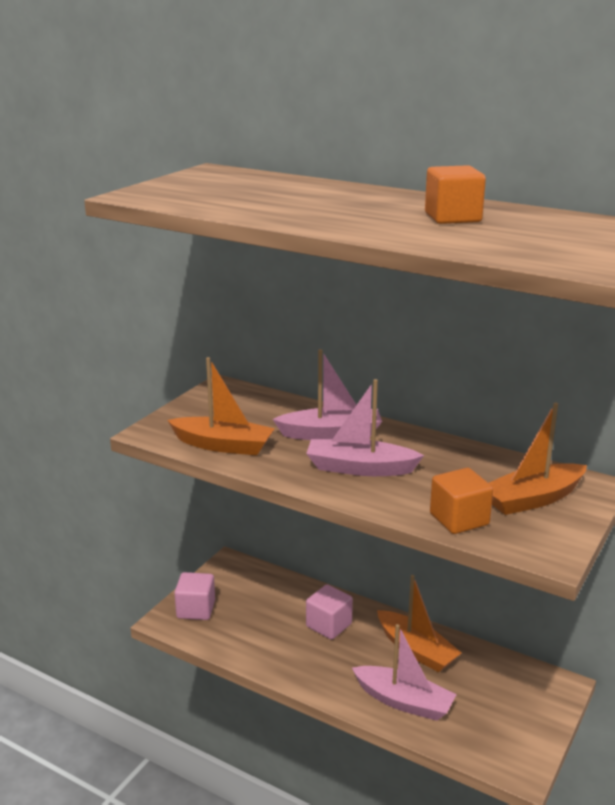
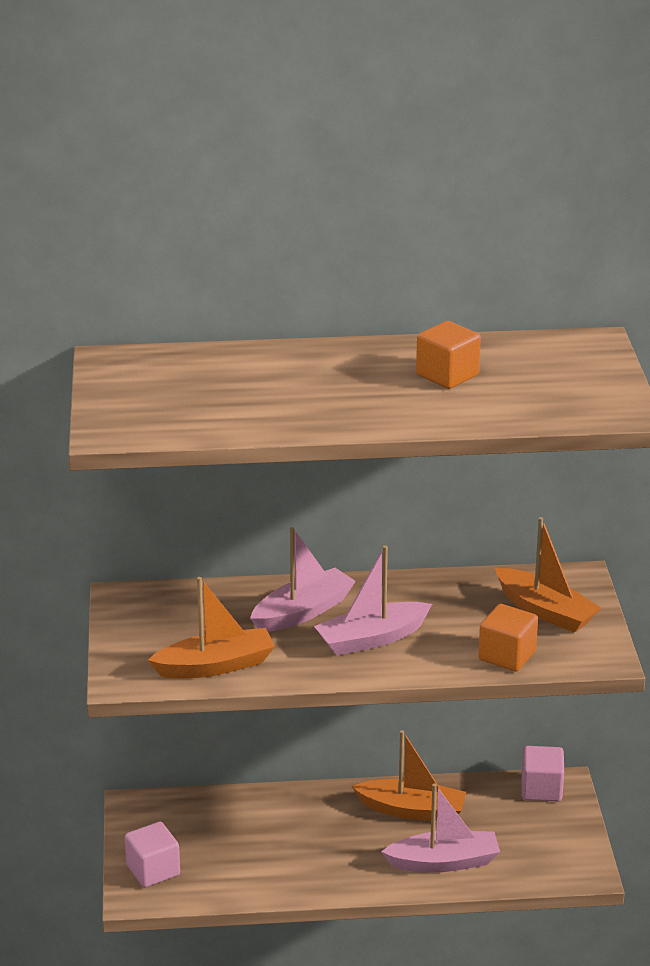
camera: 35 degrees left, 5 degrees up
(329, 625) = (306, 824): pink cube -> pink cube (541, 789)
(533, 499) = (545, 611): orange boat -> orange boat turned 75 degrees counterclockwise

